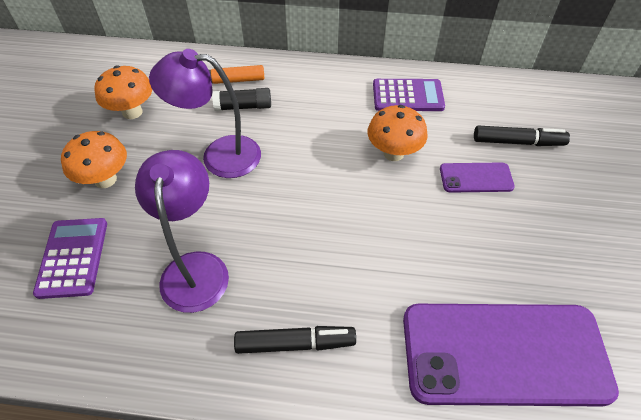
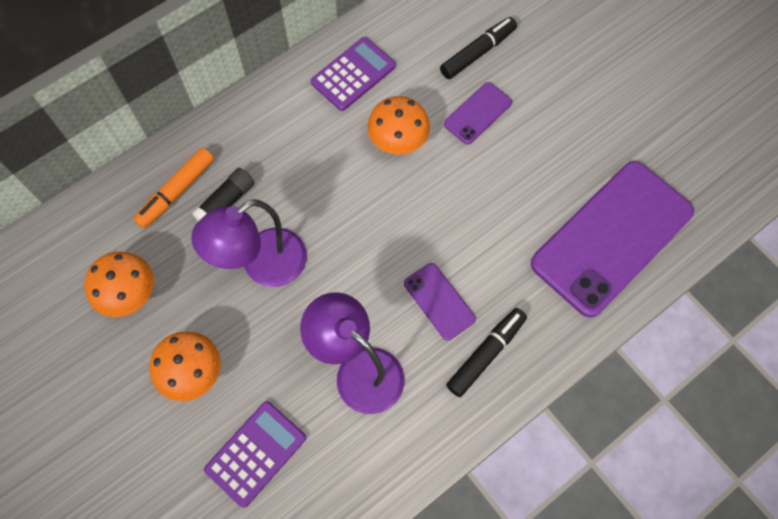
camera: 45 degrees left, 15 degrees up
(73, 257) = (255, 453): purple calculator -> purple calculator turned 90 degrees clockwise
(304, 274) = (439, 301): none -> purple phone

